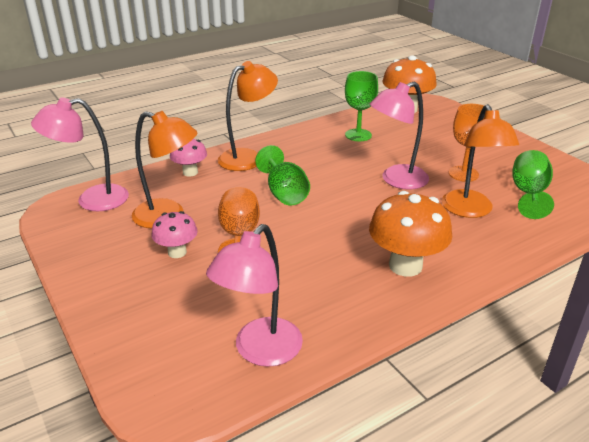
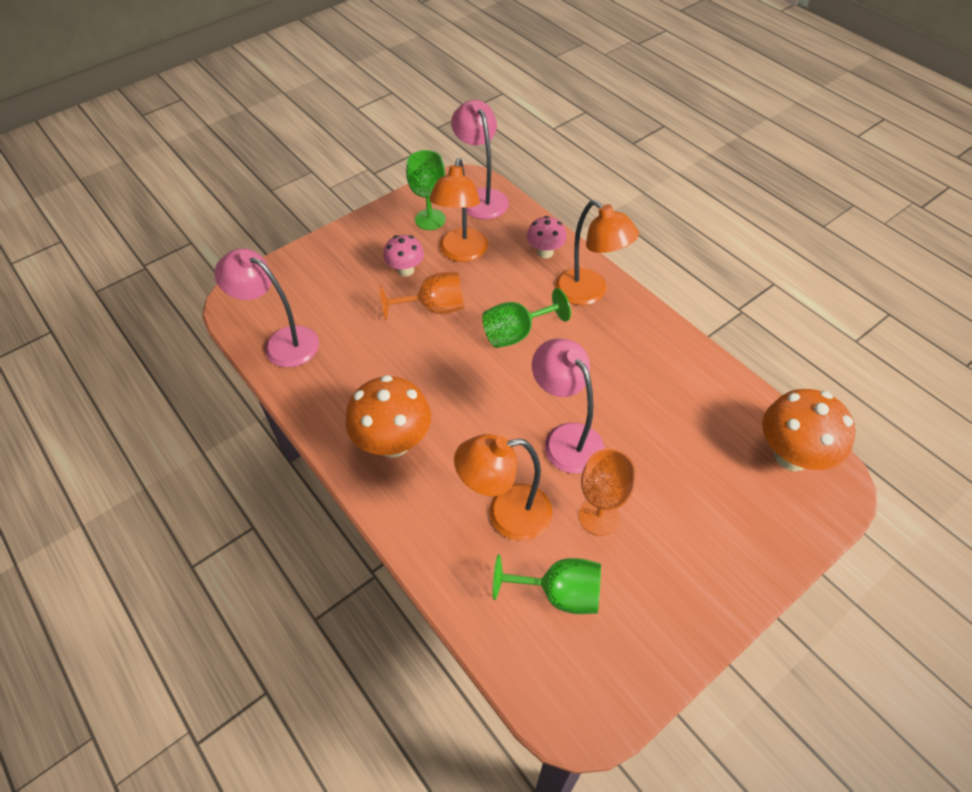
camera: 85 degrees right, 20 degrees up
(358, 135) = (680, 396): green goblet -> green goblet (430, 219)

